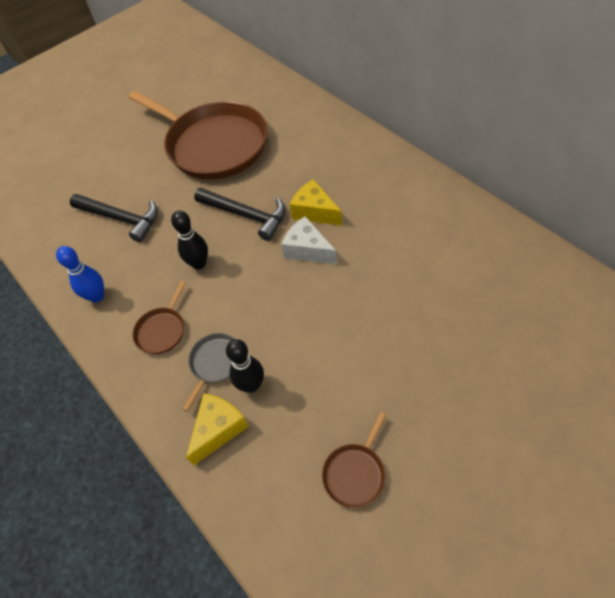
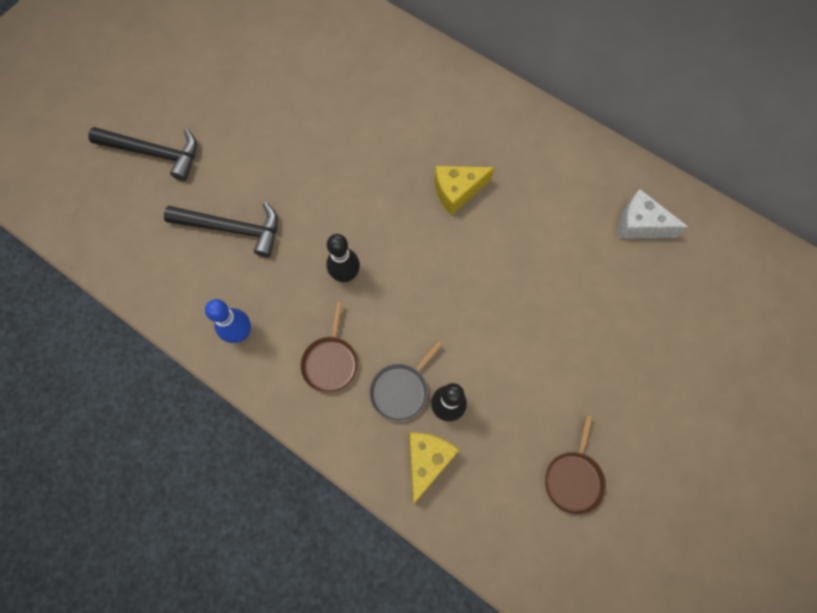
camera: 20 degrees left, 15 degrees up
(213, 145) = (312, 114): brown pan -> none
(215, 363) = (401, 390): grey pan -> grey pan turned 150 degrees counterclockwise
(246, 215) = (380, 205): black hammer -> black hammer (154, 153)
(307, 250) = (462, 240): white cheese -> white cheese (640, 224)
(314, 212) = (457, 191): yellow cheese -> yellow cheese turned 45 degrees counterclockwise

